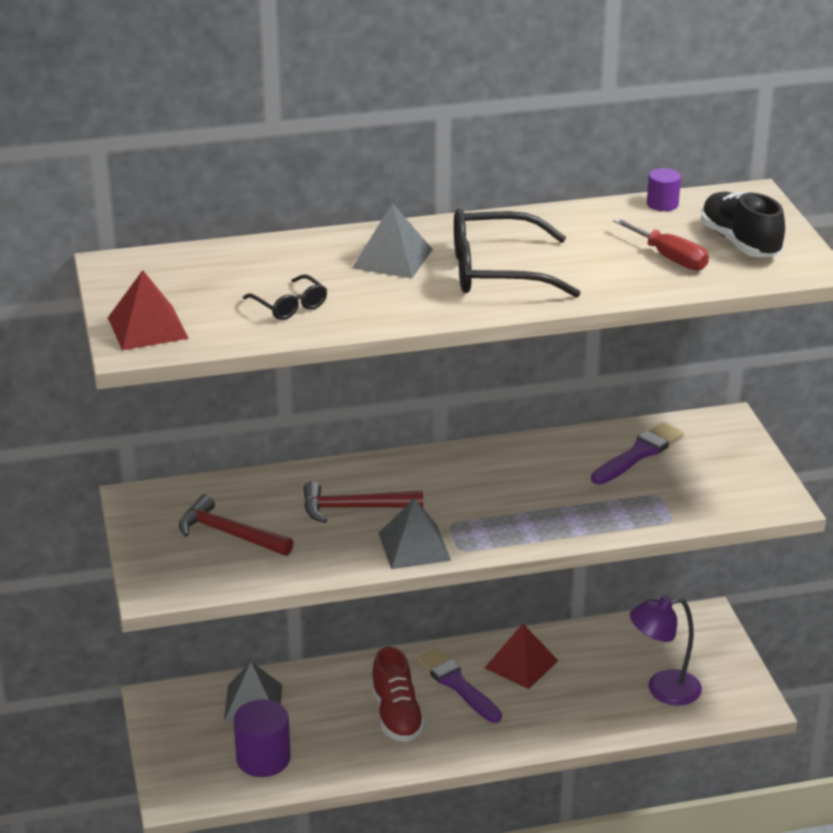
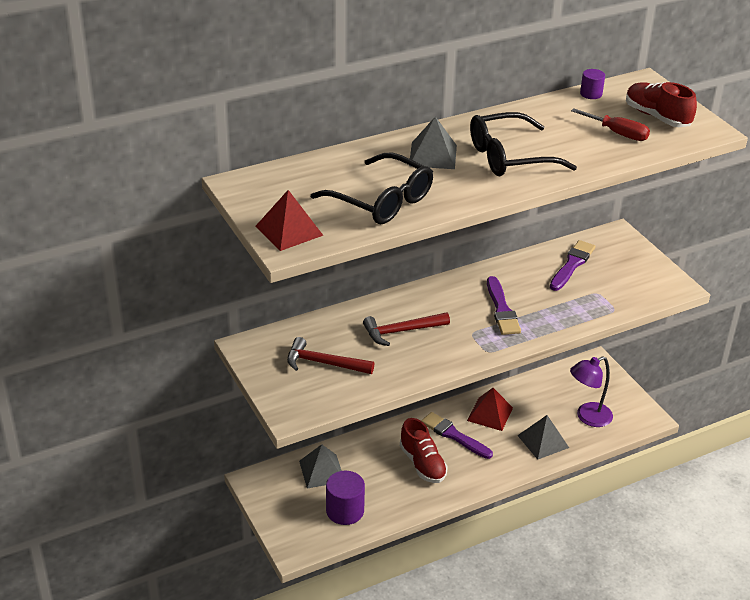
camera: 15 degrees left, 5 degrees up
(289, 305) = (381, 200): black glasses -> black glasses, size x1.97
(414, 546) = (455, 354): grey pyramid -> grey pyramid (543, 441)
(508, 499) = (502, 309): none -> purple brush
(740, 242) = (657, 117): black shoe -> red shoe

